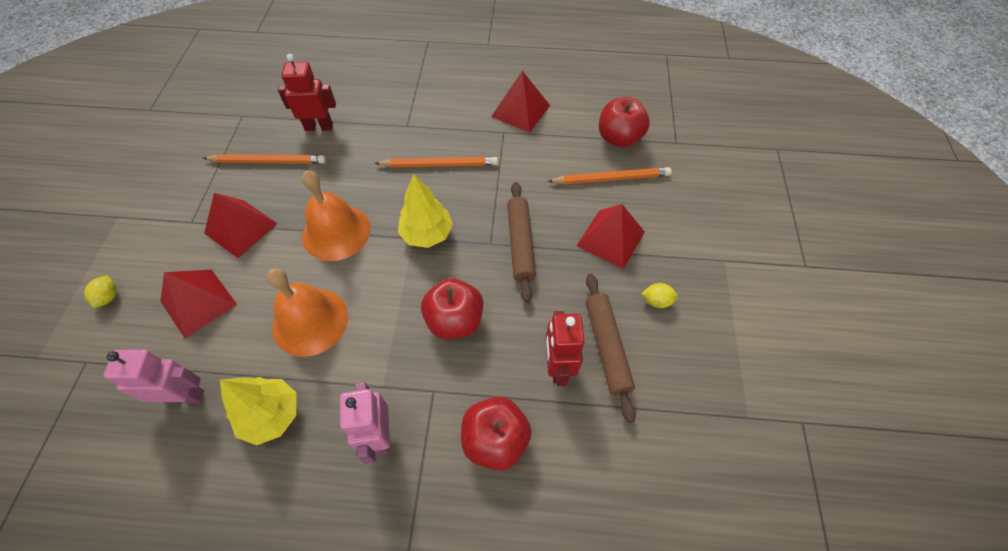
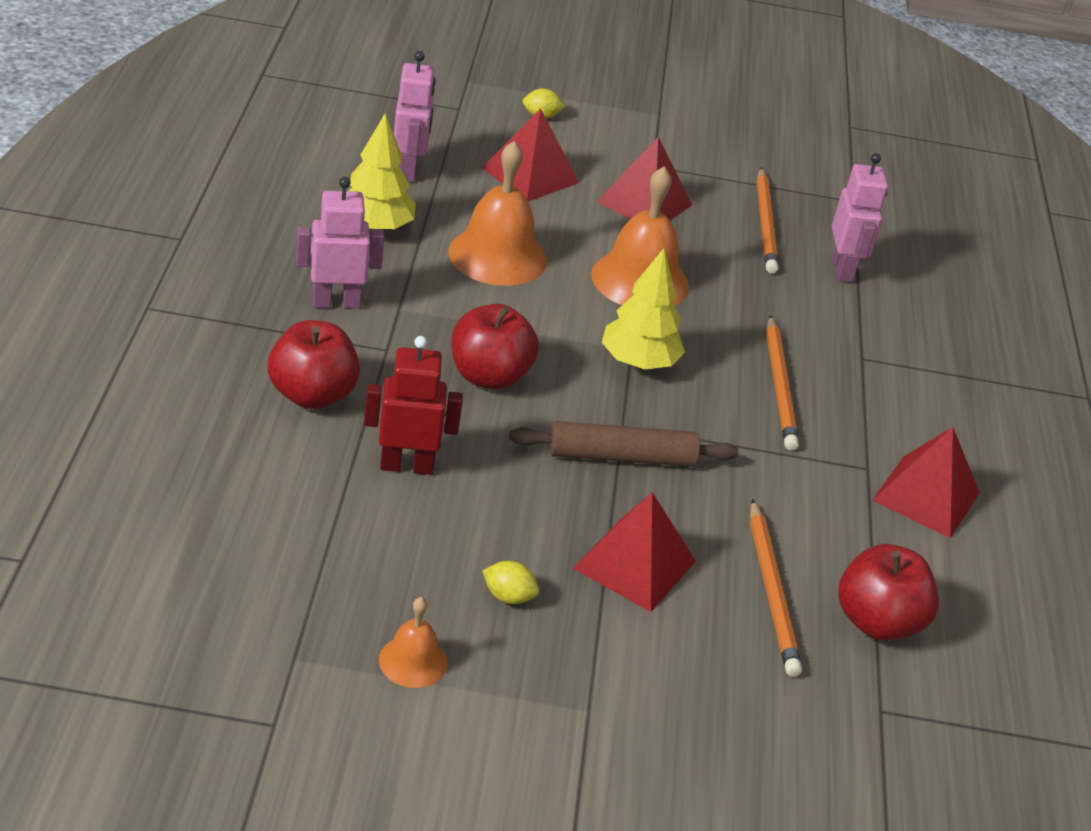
camera: 85 degrees right, 20 degrees down
(319, 127) = (842, 269): red robot -> pink robot
(607, 347) = (431, 522): brown rolling pin -> none
(656, 301) = (508, 596): yellow lemon -> yellow lemon turned 75 degrees counterclockwise
(724, 349) = (413, 661): none -> orange bell

